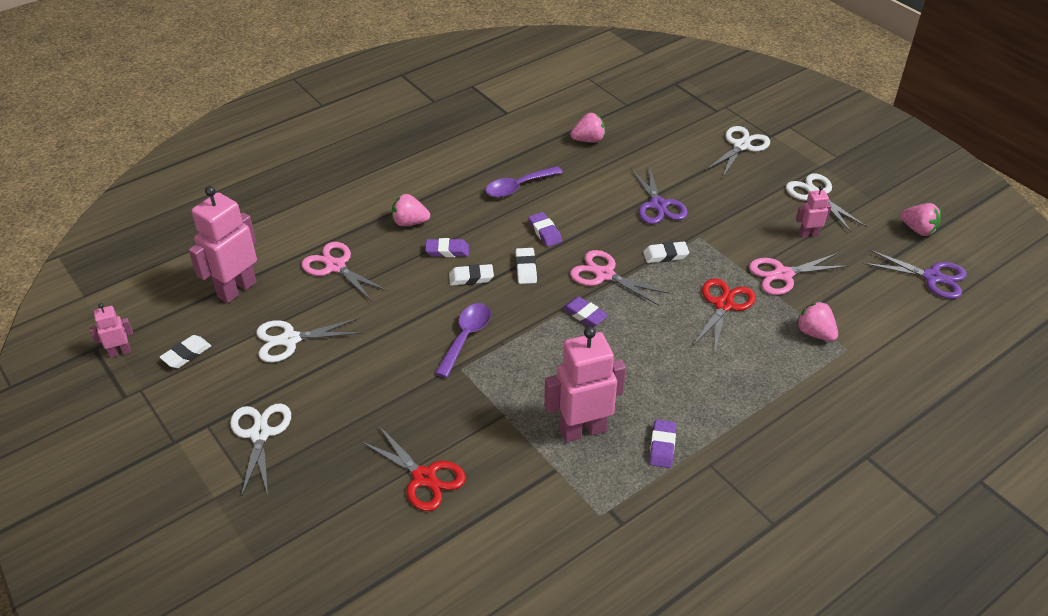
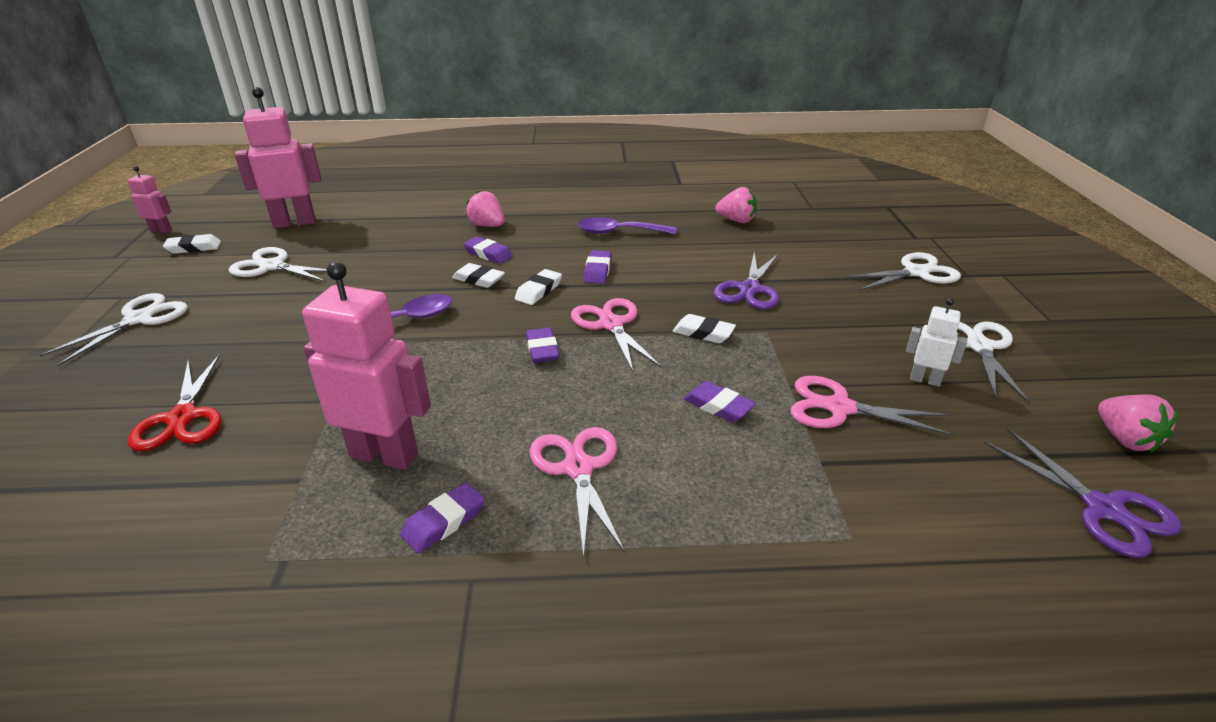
camera: 35 degrees right, 10 degrees down
(335, 266) = (384, 233): pink scissors -> pink scissors (578, 468)
(723, 305) = (718, 406): red scissors -> purple eraser
(808, 234) = (925, 380): pink robot -> white robot
(815, 333) = (816, 493): pink strawberry -> none

